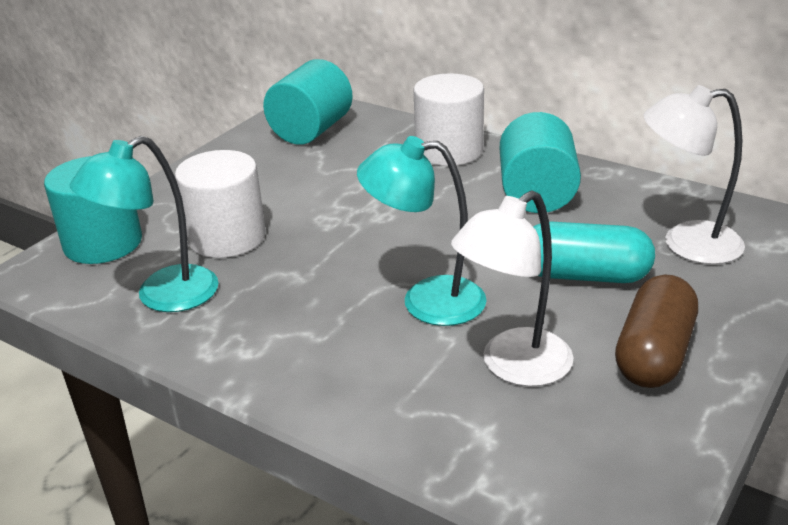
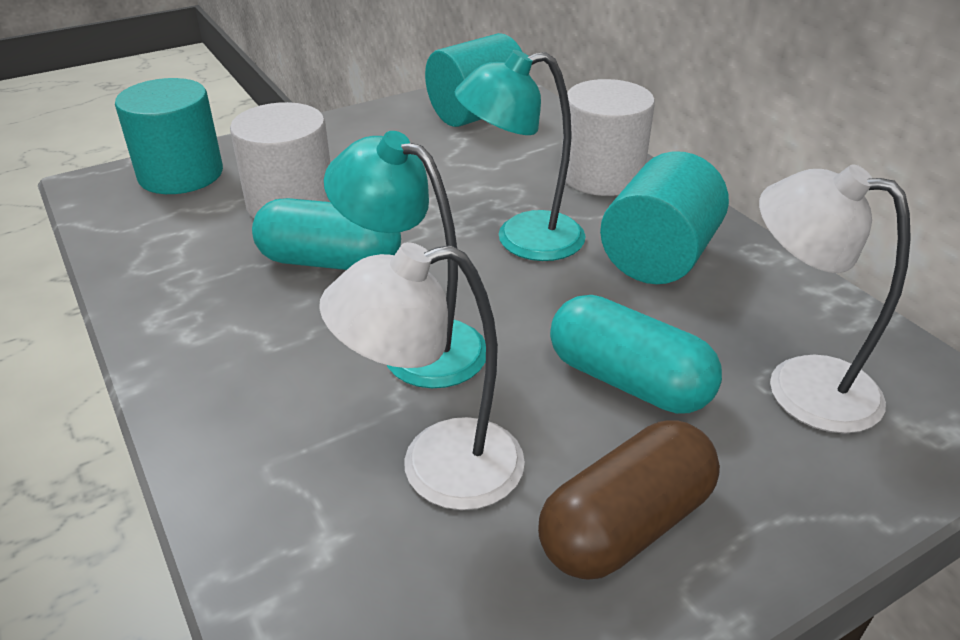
camera: 25 degrees right, 5 degrees up
(162, 296) = (175, 246): turquoise lamp -> turquoise lamp (522, 239)
(304, 268) = (330, 261): none -> turquoise capsule

